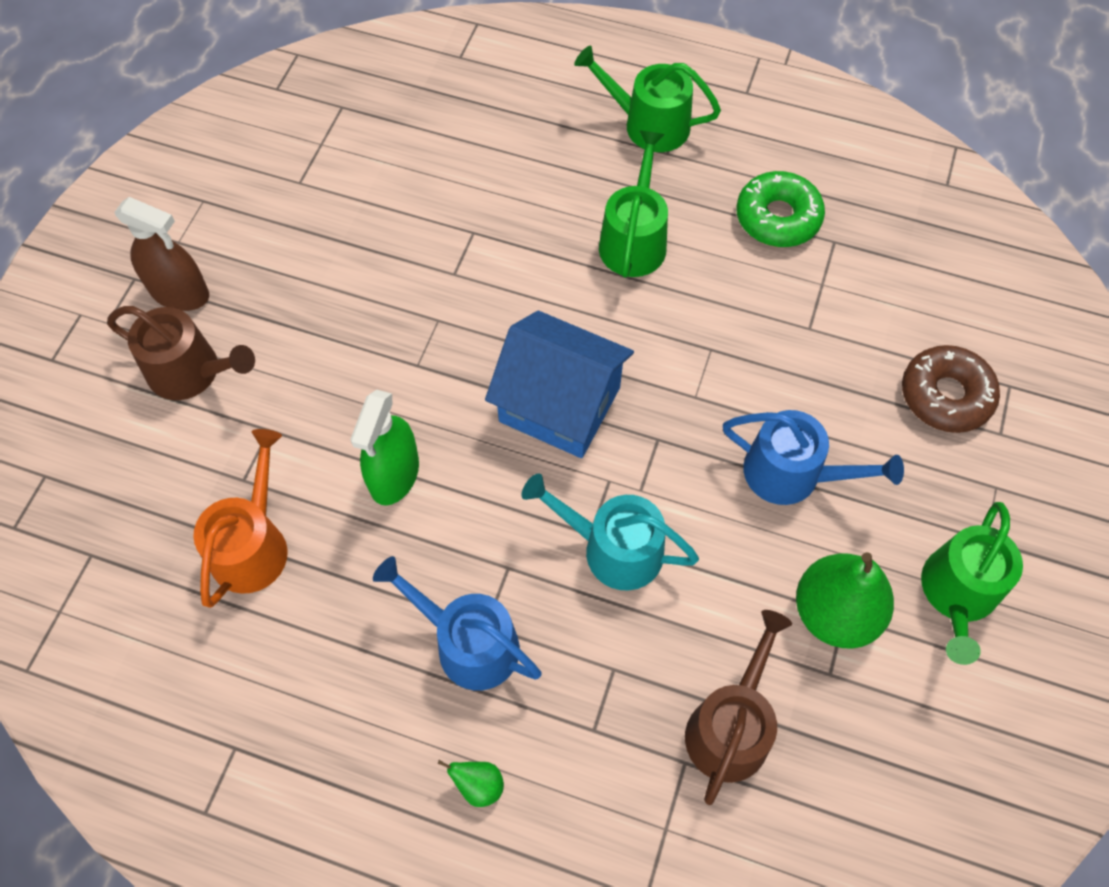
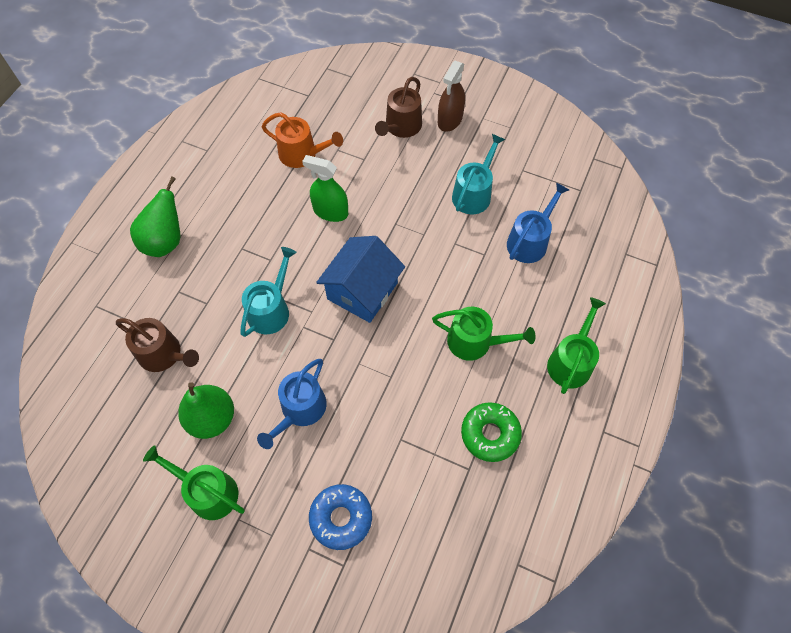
camera: 95 degrees right, 0 degrees up
(350, 250) = (473, 193): none -> turquoise watering can
(468, 643) = (234, 240): blue watering can -> blue watering can (530, 241)
(478, 785) = (165, 241): green pear -> green pear, size x2.27
(945, 395) = (341, 518): brown donut -> blue donut

